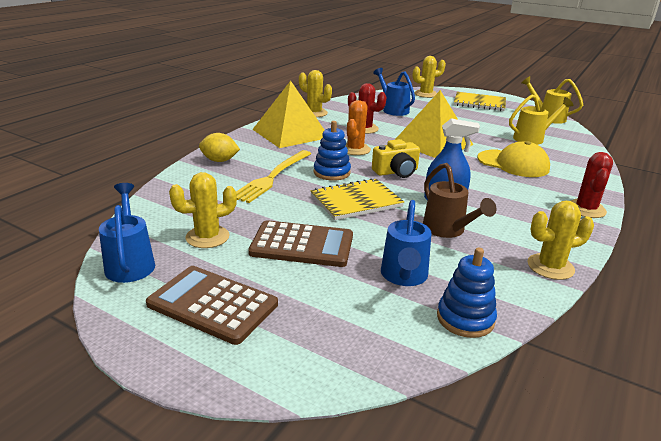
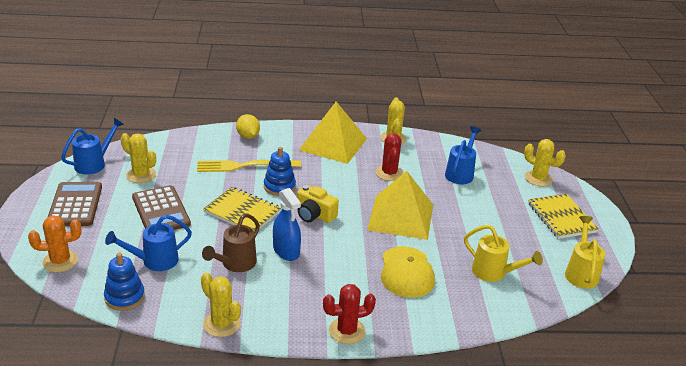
camera: 55 degrees right, 5 degrees up
(355, 149) = (337, 183): orange cactus -> orange cactus (60, 261)

